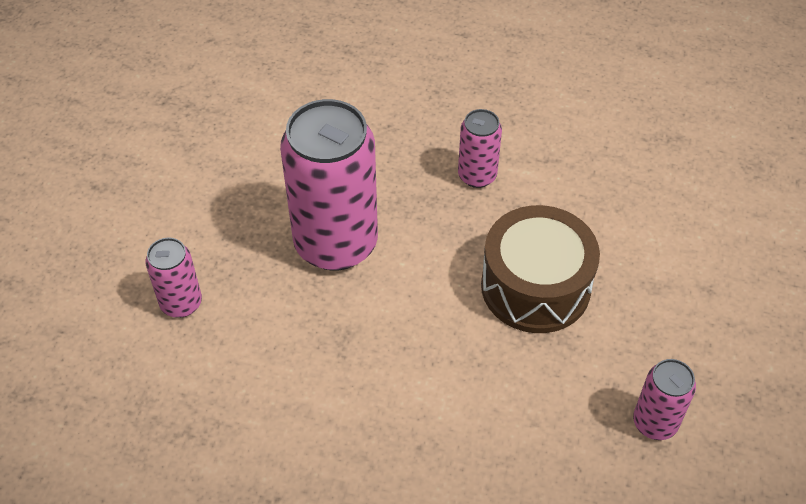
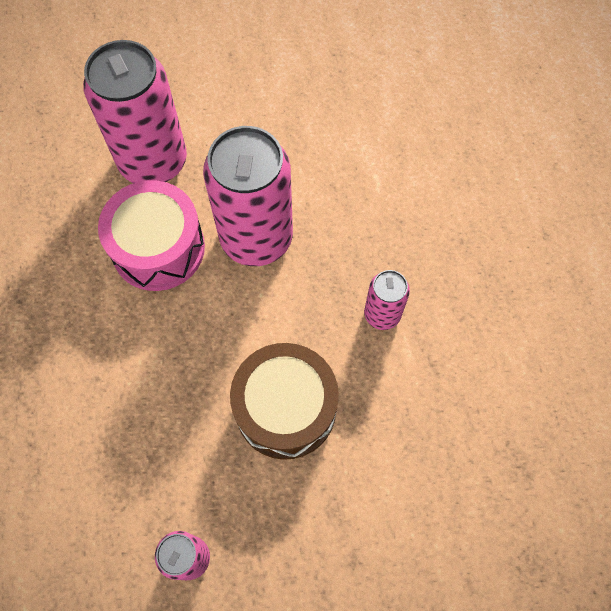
camera: 65 degrees right, 15 degrees up
(181, 303) = (153, 161): pink can -> pink can, size x2.05
(293, 335) = (158, 248): none -> pink drum

